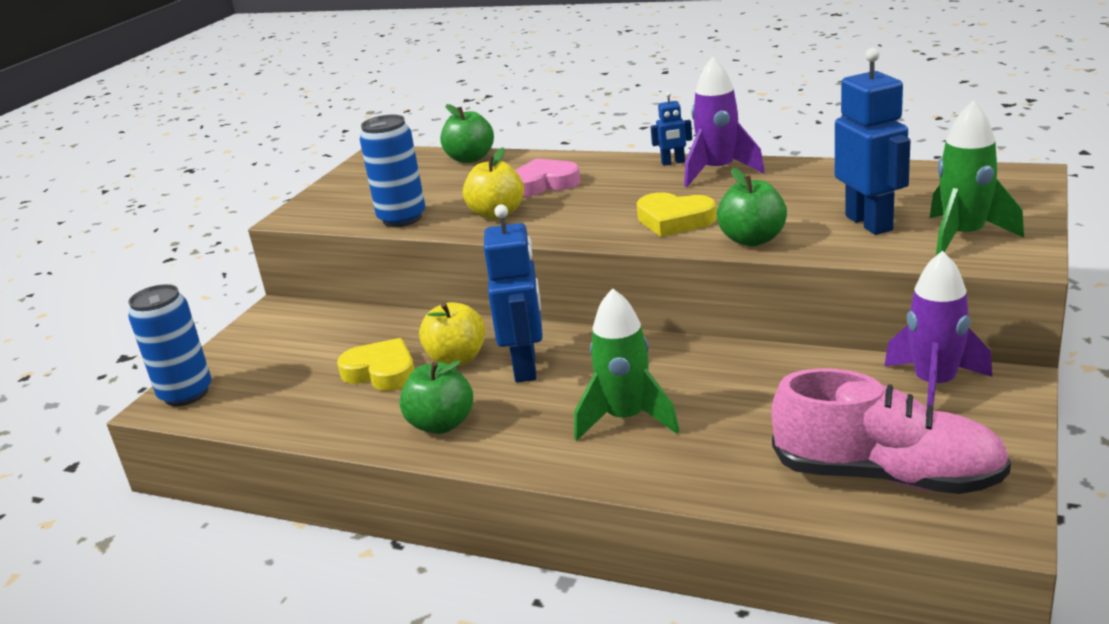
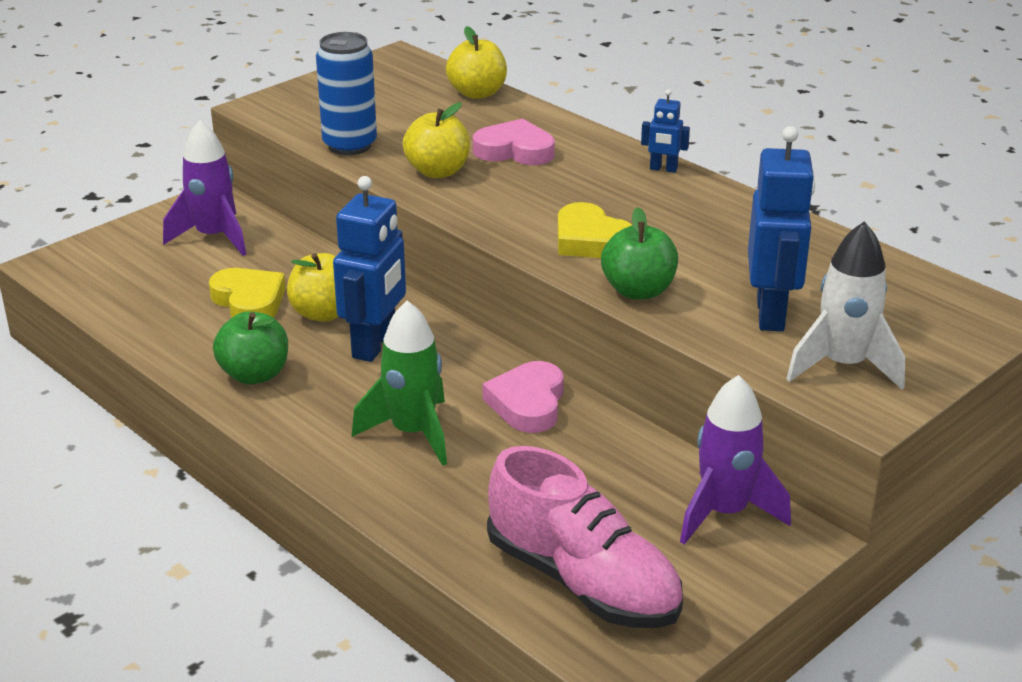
camera: 20 degrees right, 5 degrees up
(186, 394) = (75, 261): blue can -> none
(470, 158) = (477, 93): green apple -> yellow apple
(697, 365) = (528, 403): none -> pink heart
(718, 171) = (695, 197): purple rocket -> purple rocket (214, 237)
(964, 237) = (843, 366): green rocket -> white rocket

